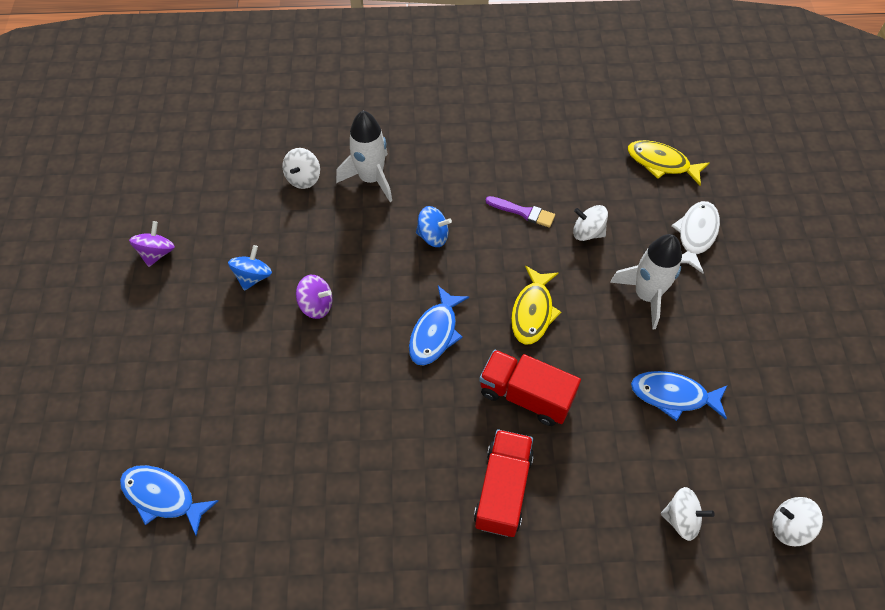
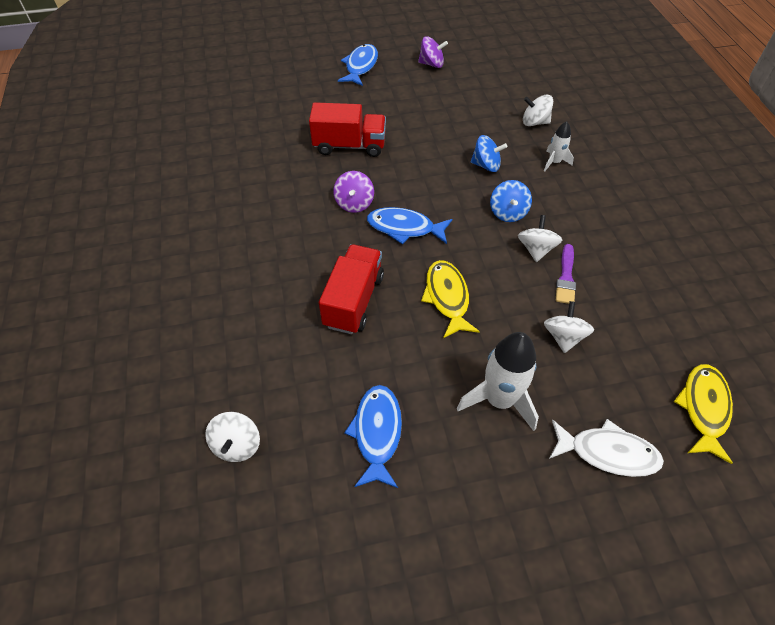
camera: 80 degrees right, 5 degrees down
(163, 497) = (242, 107): blue fish -> blue fish (360, 66)
(253, 277) = (427, 113): blue spinning top -> blue spinning top (486, 165)
(316, 305) = (411, 151): purple spinning top -> purple spinning top (354, 203)
(371, 179) = (554, 162): white rocket -> white rocket, size x0.54
(503, 490) = (259, 293): red truck -> red truck (349, 145)
(533, 312) = (447, 297): yellow fish -> yellow fish turned 75 degrees clockwise
(789, 526) = (232, 563): white spinning top -> white spinning top (536, 249)

